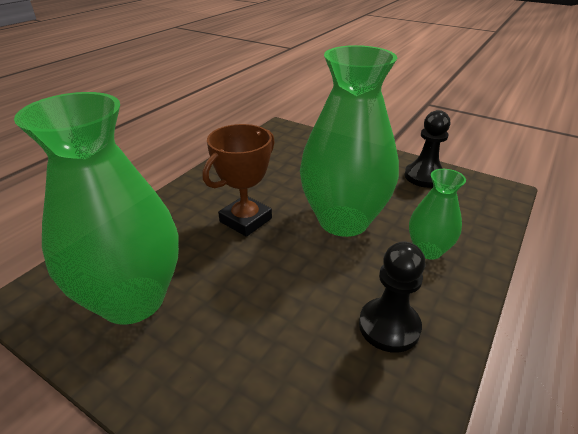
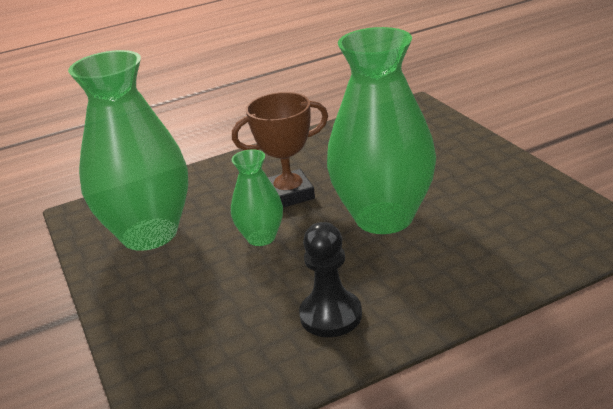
camera: 35 degrees right, 5 degrees down
(424, 176) = (531, 194): black pawn -> none
(428, 250) = (443, 267): green vase -> green vase (261, 237)

